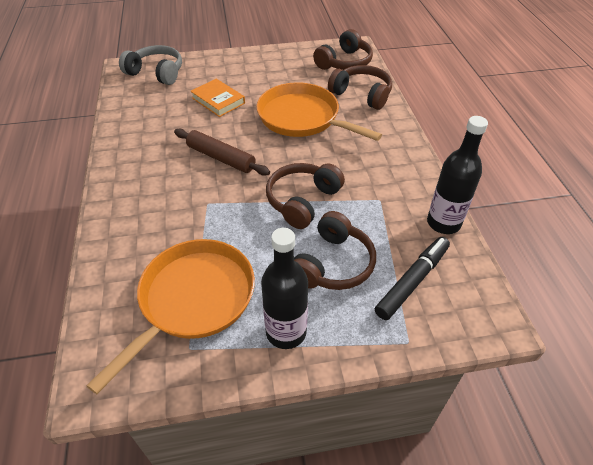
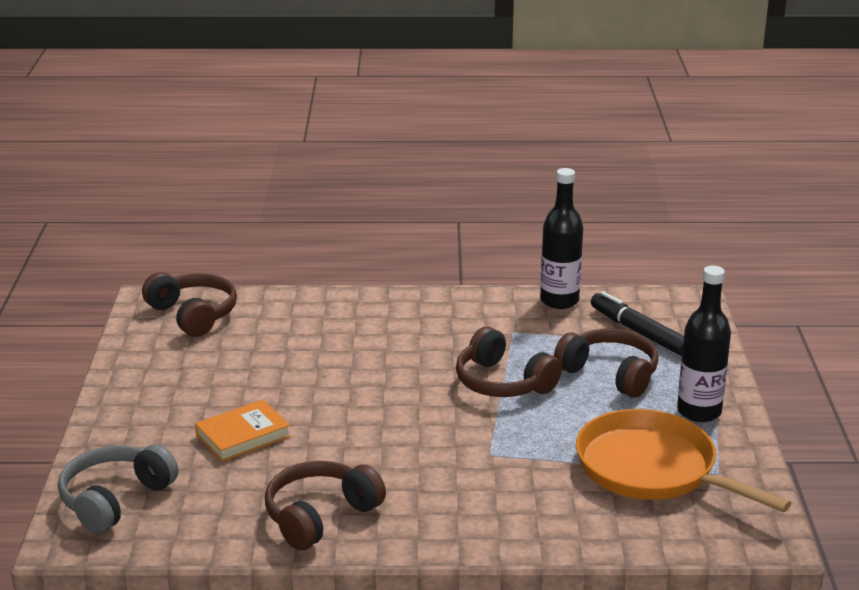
camera: 80 degrees left, 20 degrees down
(221, 158) = (396, 439): brown rolling pin -> none
(302, 118) = (325, 365): orange pan -> none
(361, 94) = (289, 313): brown headphones -> brown headphones (320, 516)

